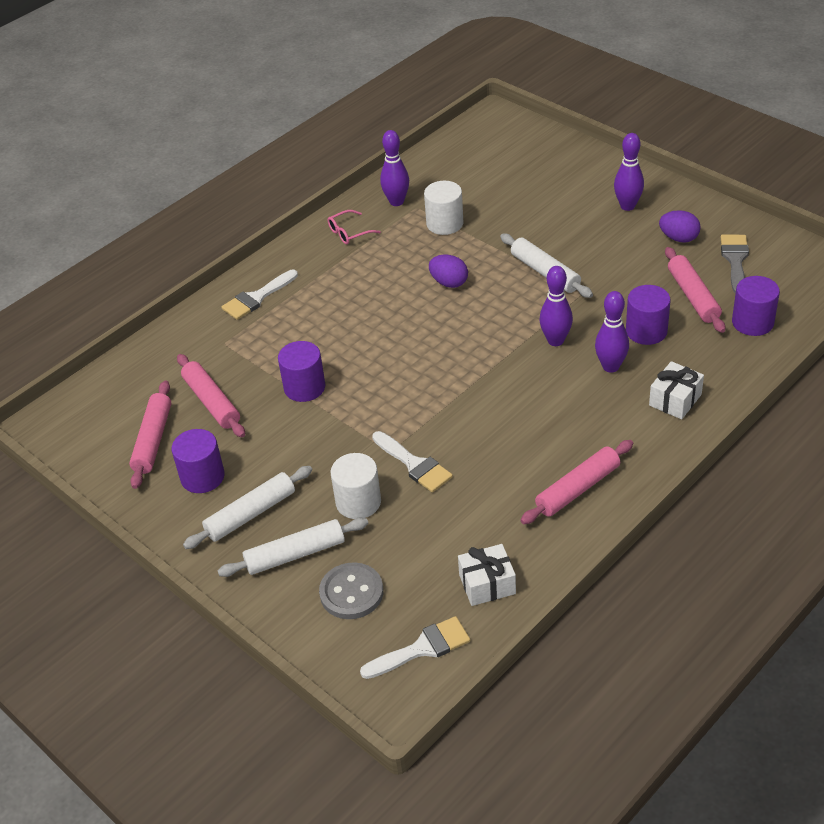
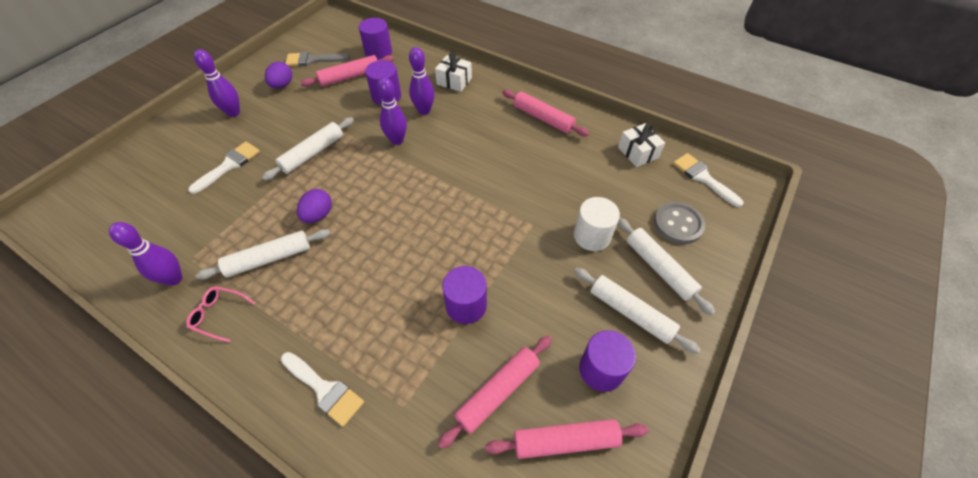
camera: 105 degrees left, 10 degrees up
(349, 232) = (219, 315): pink glasses -> pink glasses turned 150 degrees clockwise
(402, 254) = (269, 259): none -> white rolling pin
(414, 464) = (543, 206): white brush -> white brush (229, 165)
(444, 223) = (225, 231): white cylinder -> none

